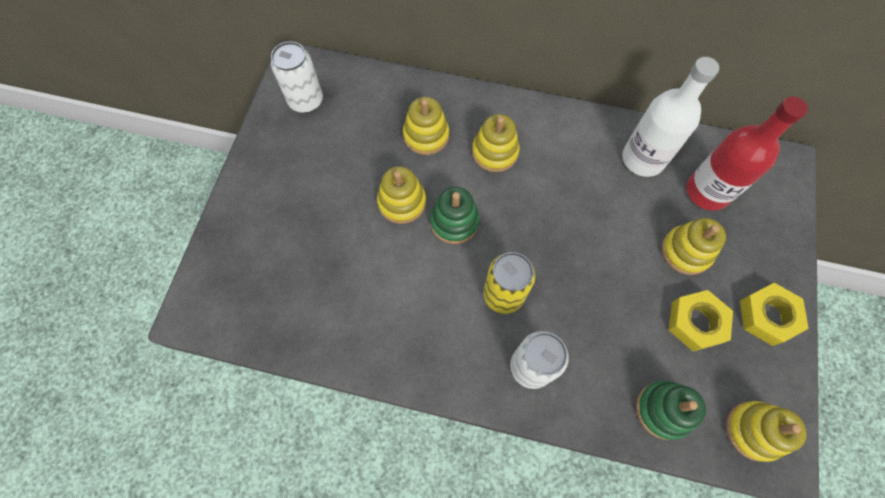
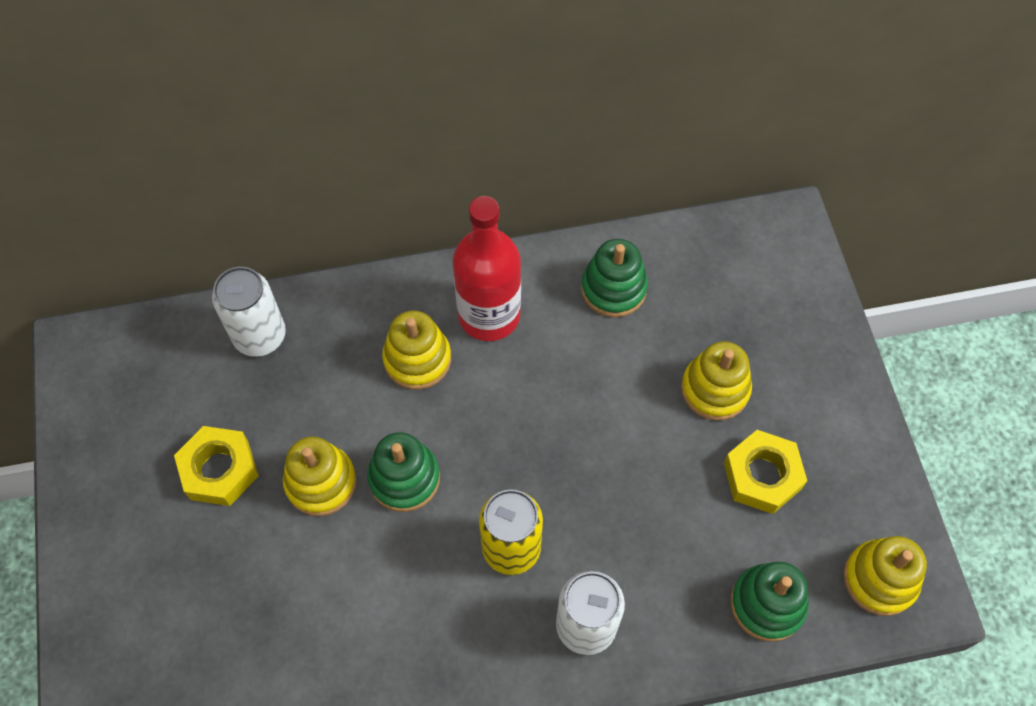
camera: 25 degrees left, 5 degrees down
(306, 101) = (116, 395): white can -> white can (260, 336)
(426, 135) = (313, 374): yellow stacking toy -> none
(643, 159) = (613, 289): white bottle -> green stacking toy
(707, 191) = (710, 299): red bottle -> red bottle (489, 315)
(767, 316) = (842, 429): yellow nut -> yellow nut (219, 470)

